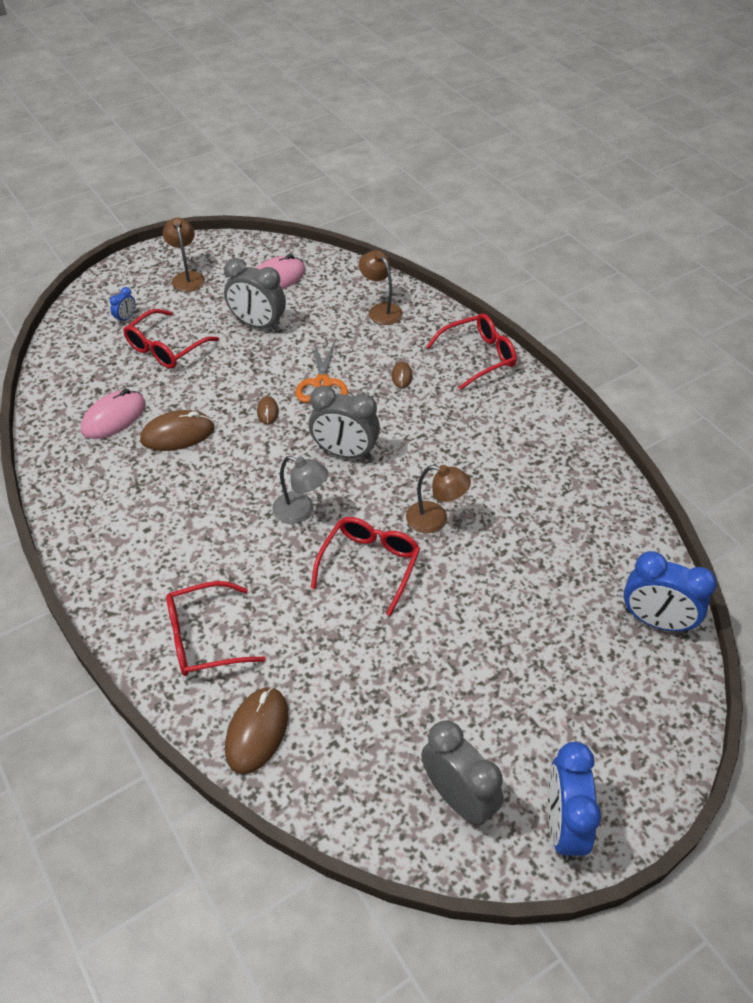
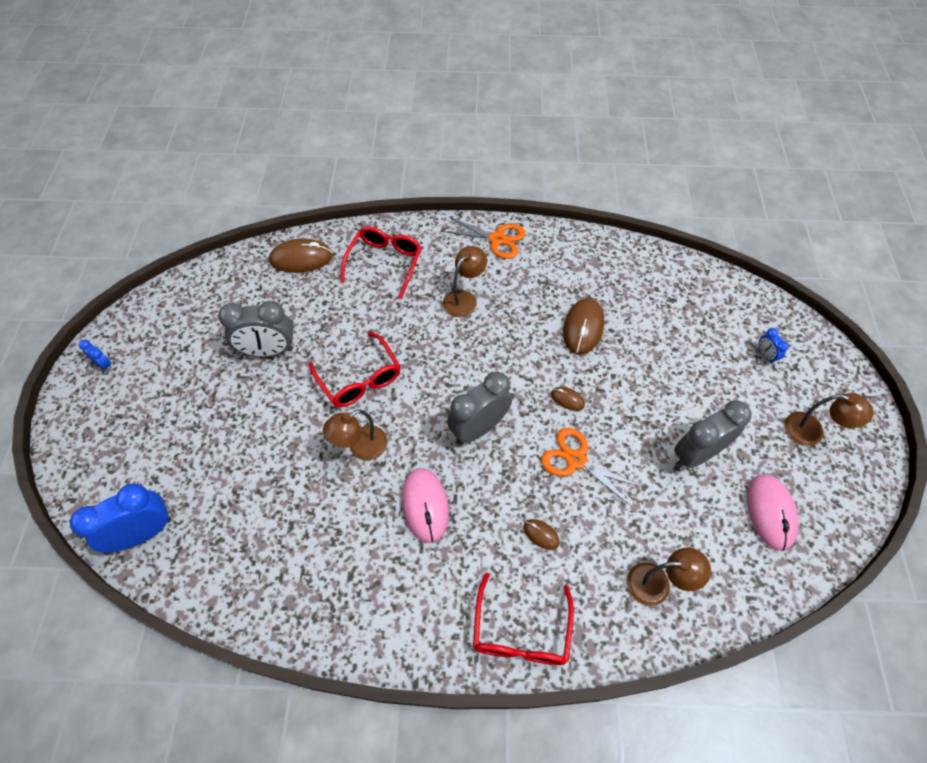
camera: 125 degrees right, 10 degrees up
(97, 554) = (497, 239): none -> orange scissors
(114, 417) = (630, 297): pink mouse -> pink mouse (425, 505)
(166, 348) = (702, 366): red glasses -> none
(205, 538) = (464, 298): none -> brown lamp
(257, 731) = (301, 258): brown mouse -> brown mouse turned 60 degrees counterclockwise
(301, 511) = (442, 365): grey lamp -> none
(458, 797) = (171, 325): grey clock -> grey clock (268, 351)
(563, 824) = (104, 364): blue clock -> blue clock, size x0.45

